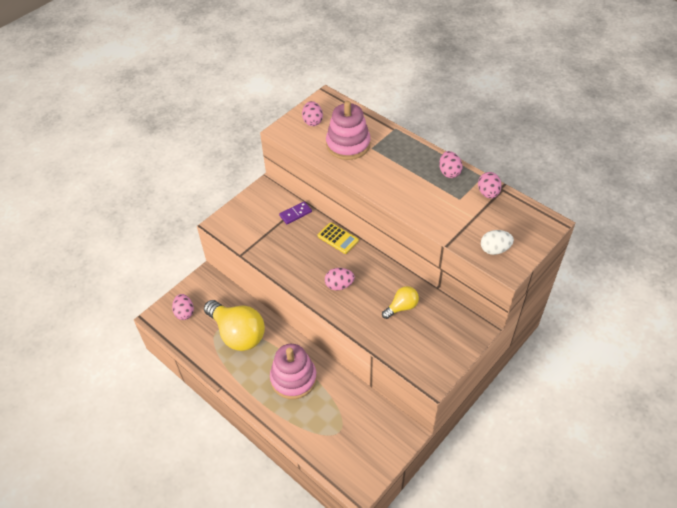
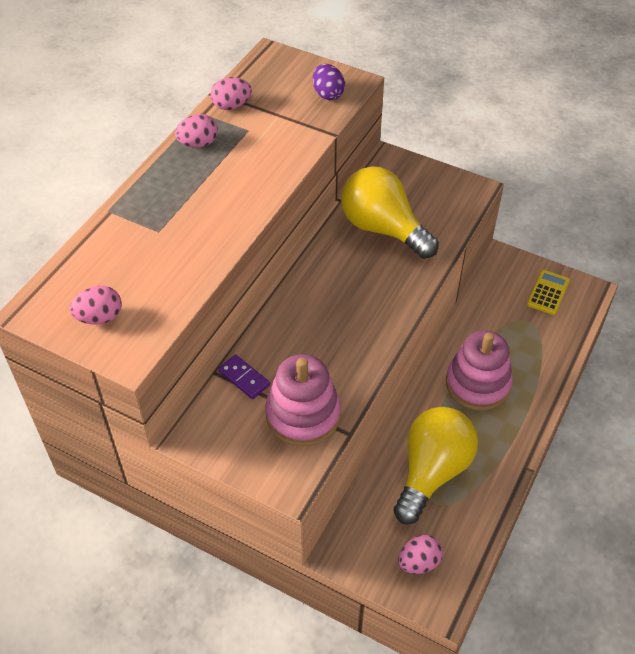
camera: 105 degrees left, 0 degrees up
(338, 238) = (283, 314): yellow calculator -> yellow calculator (548, 292)
(339, 285) = (369, 297): pink egg -> none
(348, 144) = (155, 260): pink stacking toy -> pink stacking toy (303, 415)
(401, 307) = (383, 228): yellow light bulb -> yellow light bulb, size x2.02
(494, 249) = (328, 94): white egg -> purple egg

